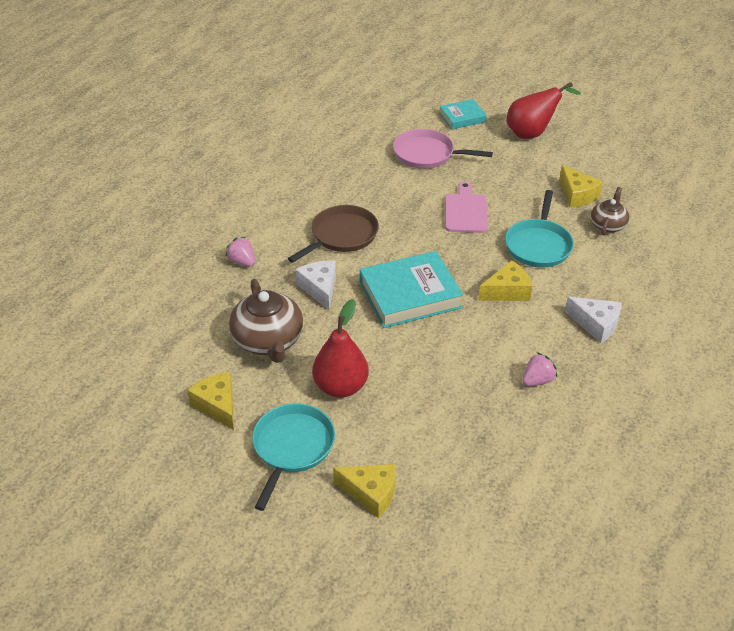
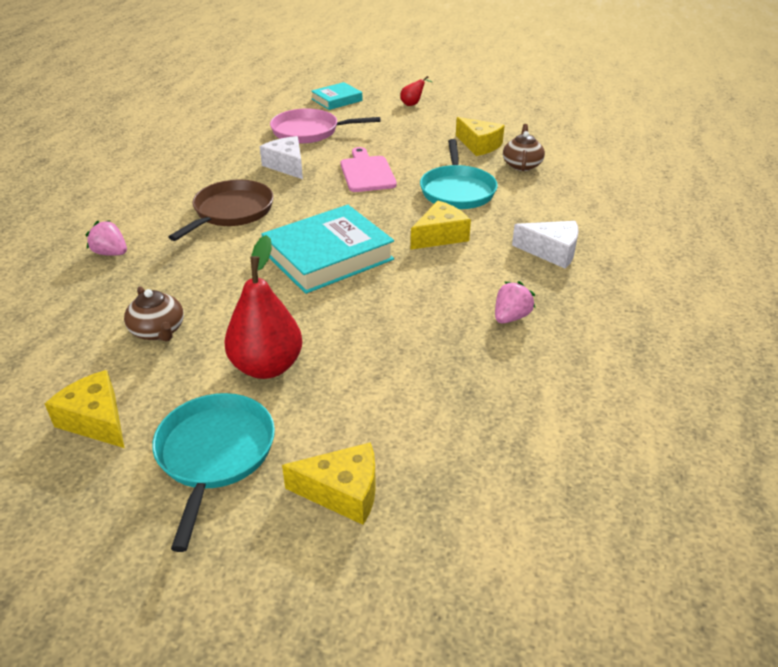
camera: 15 degrees left, 5 degrees down
(268, 341) = (158, 331): brown teapot -> brown teapot, size x0.58
(320, 288) = (215, 266): white cheese -> white cheese (287, 165)
(532, 133) = (413, 104): red pear -> red pear, size x0.46

